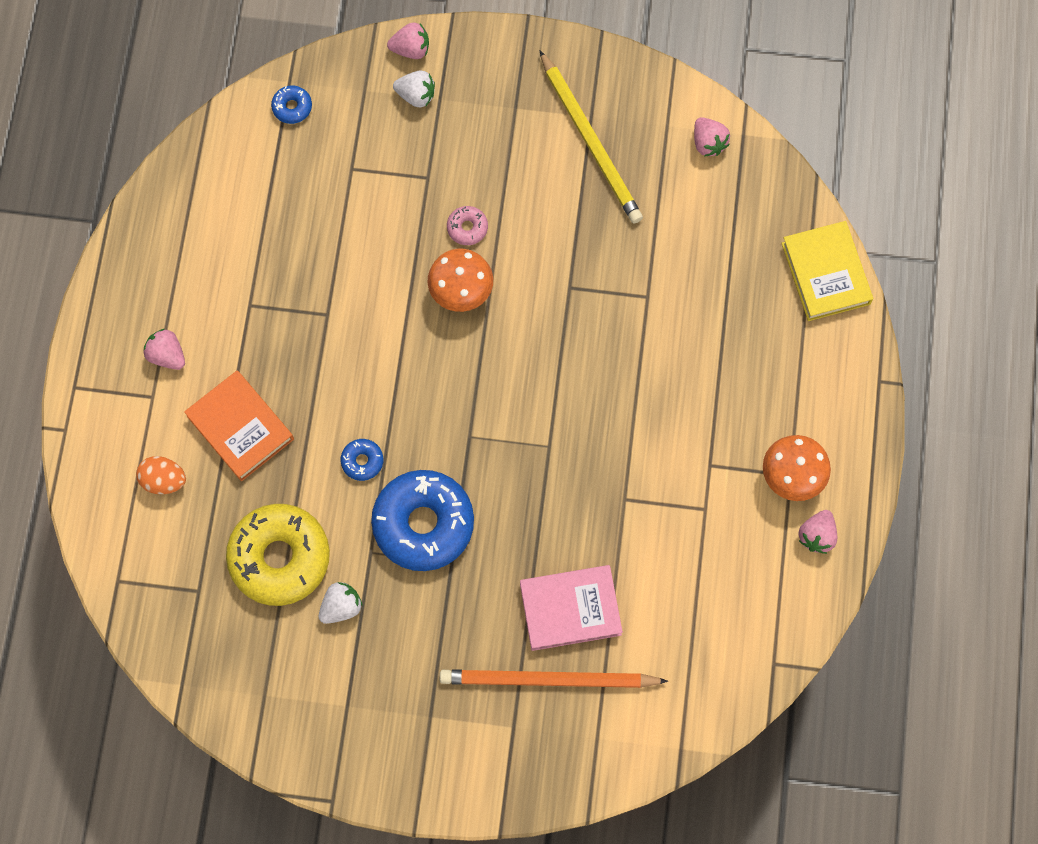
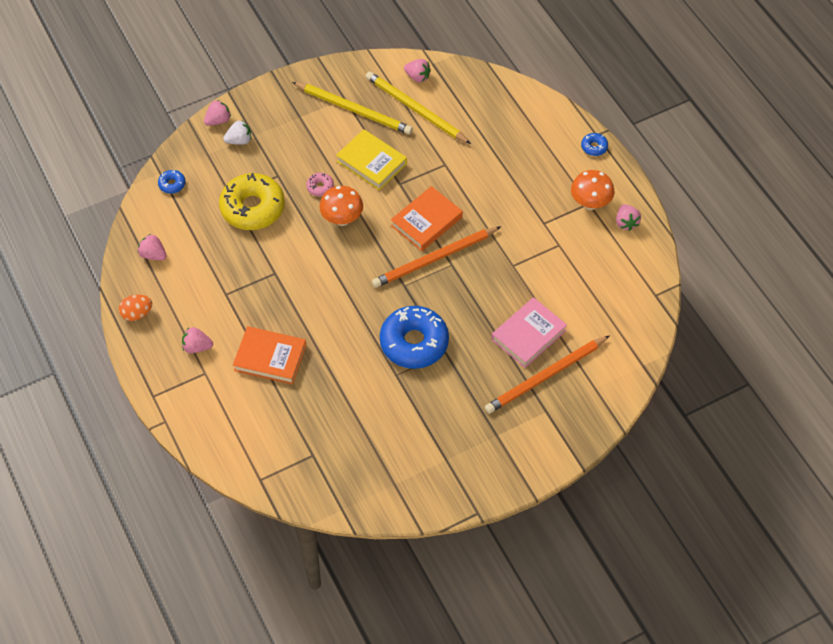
camera: 35 degrees left, 15 degrees down
(164, 480) = (246, 411): orange egg -> orange egg (137, 314)
(203, 193) = (153, 255): none -> pink strawberry
(280, 557) = (346, 409): yellow donut -> yellow donut (253, 208)
(341, 606) = (402, 412): white strawberry -> none
(362, 461) = (354, 333): blue donut -> blue donut (594, 147)
(533, 424) = (434, 259): none -> orange pencil
(563, 364) = (426, 221): none -> orange book
(669, 190) = (415, 109): none -> yellow pencil
(825, 273) = (528, 102): yellow book -> yellow book (371, 162)

